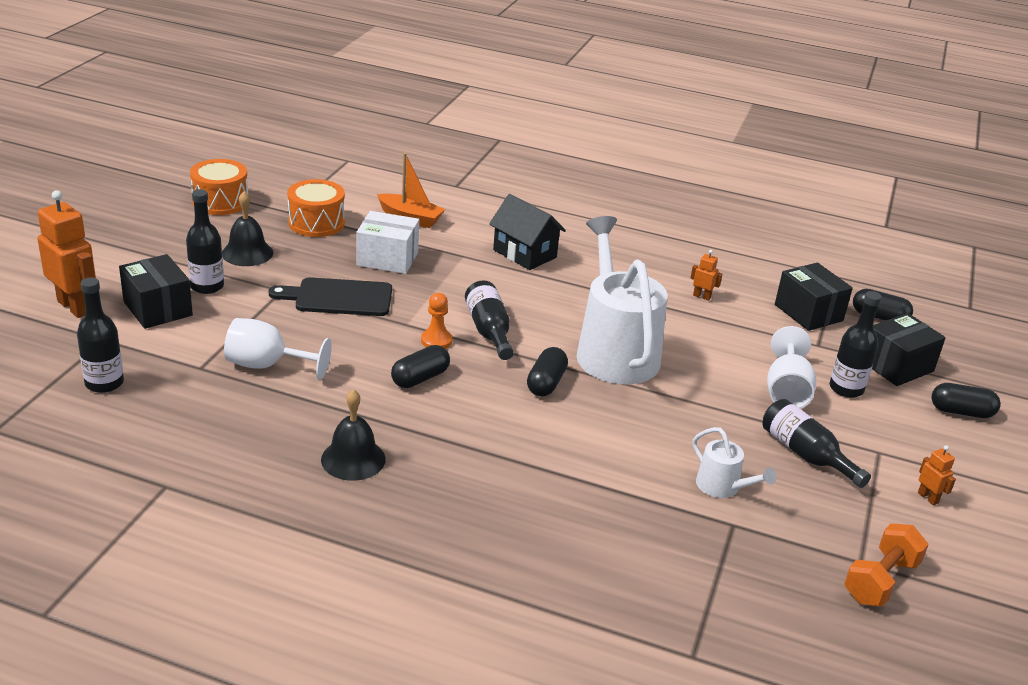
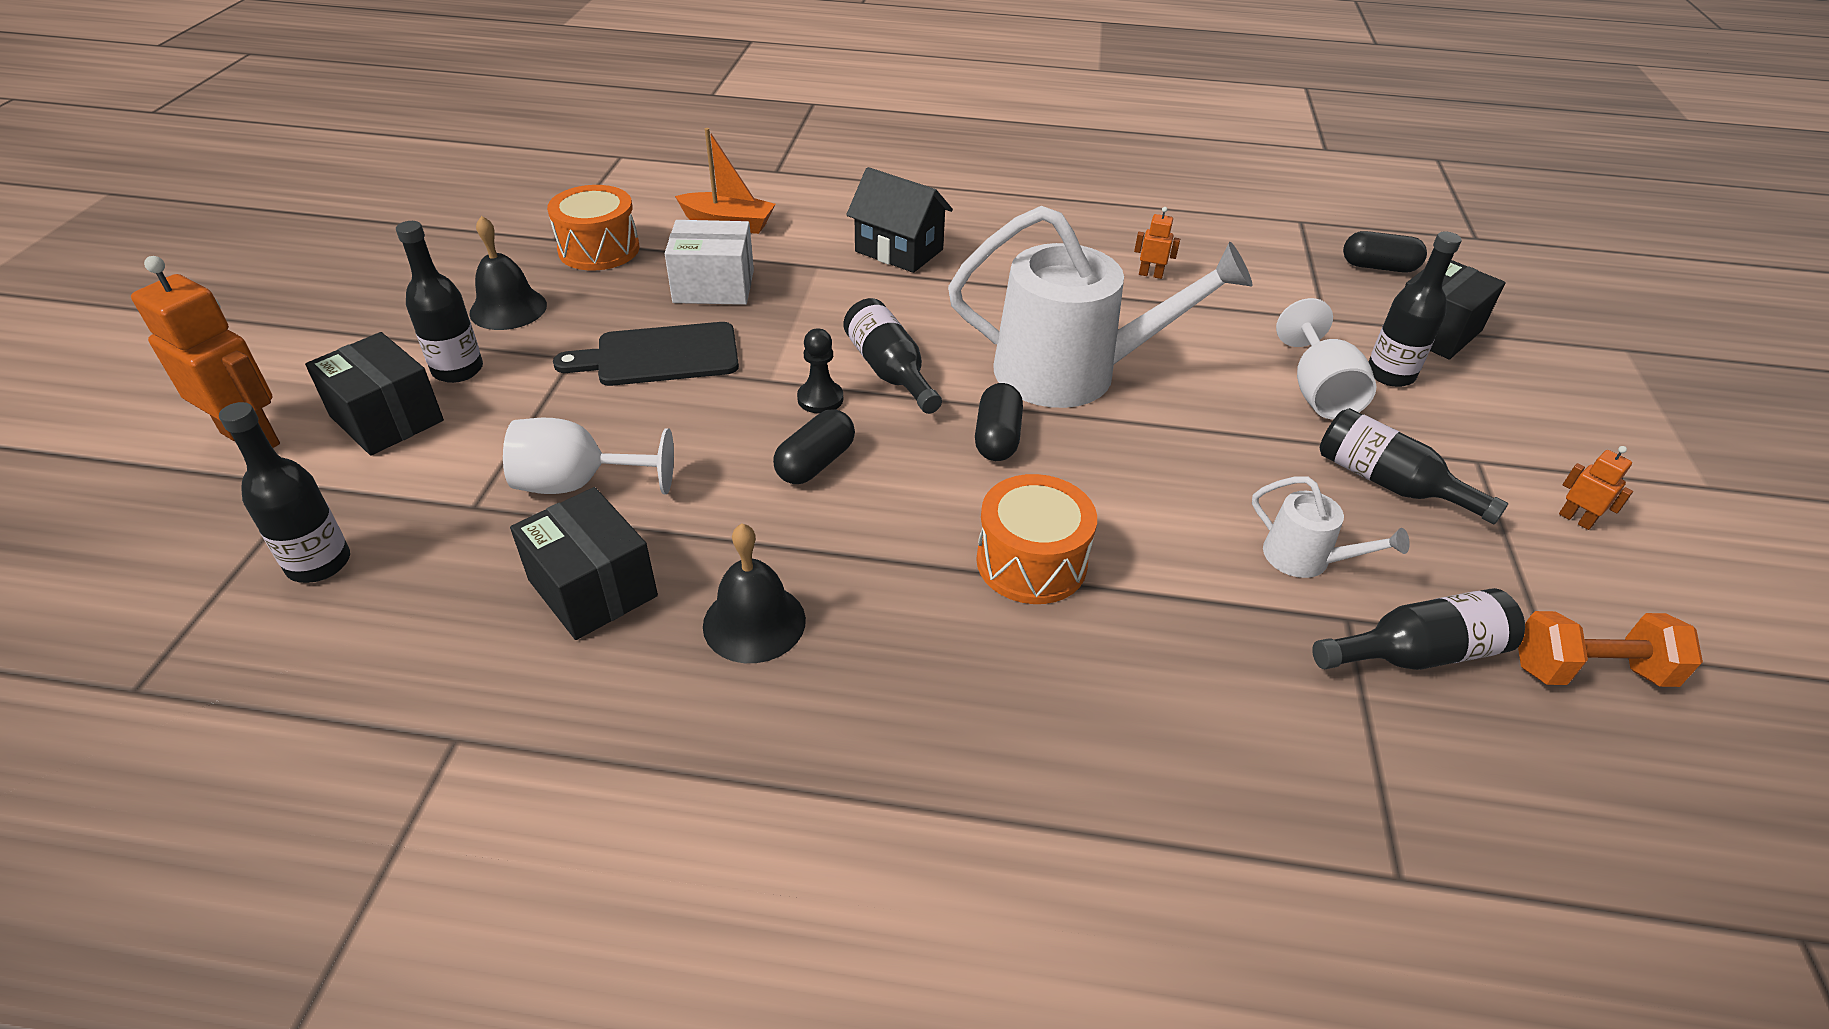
camera: 10 degrees left, 10 degrees up
(220, 202) = (452, 238): orange drum -> orange drum (1031, 562)
(436, 340) = (820, 399): orange pawn -> black pawn
(614, 351) = (1071, 372): white watering can -> white watering can turned 120 degrees clockwise
(769, 551) = (1418, 653): none -> black bottle
(808, 313) = (1291, 275): black box -> black box (592, 588)
(880, 581) = (1589, 671): orange dumbbell -> orange dumbbell turned 60 degrees clockwise
(961, 412) = (1545, 382): black capsule -> none

